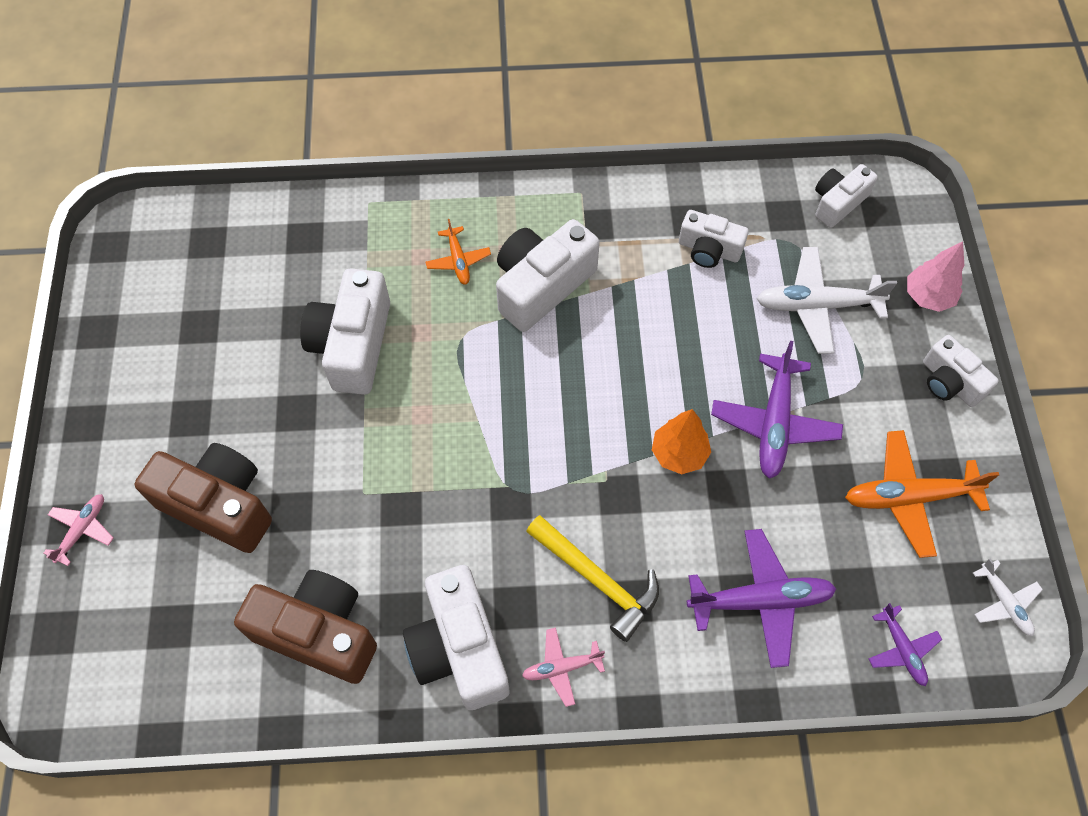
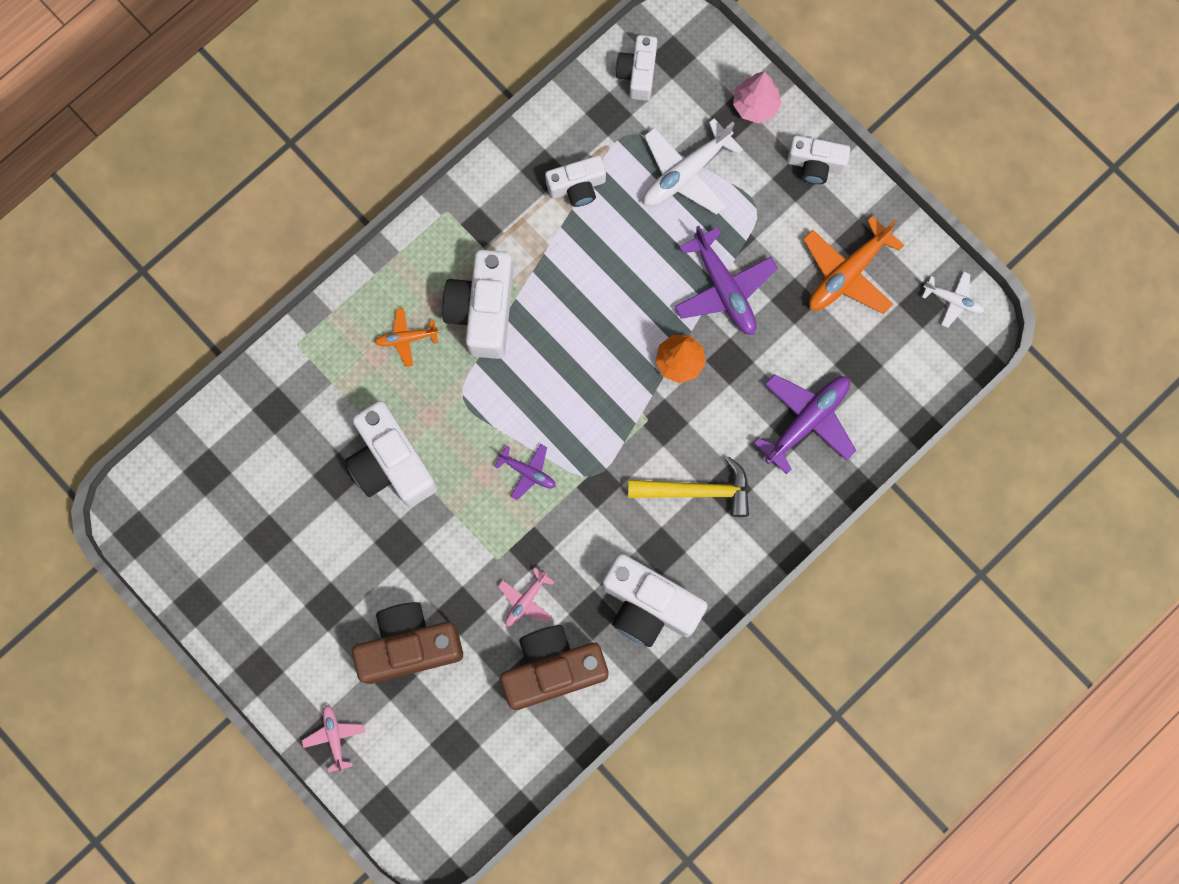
camera: 40 degrees left, 15 degrees up
(458, 260) = (406, 338): orange plane -> orange plane turned 135 degrees clockwise
(561, 667) = (721, 564): pink plane -> pink plane (526, 601)
(902, 649) = (913, 382): purple plane -> purple plane (528, 472)

